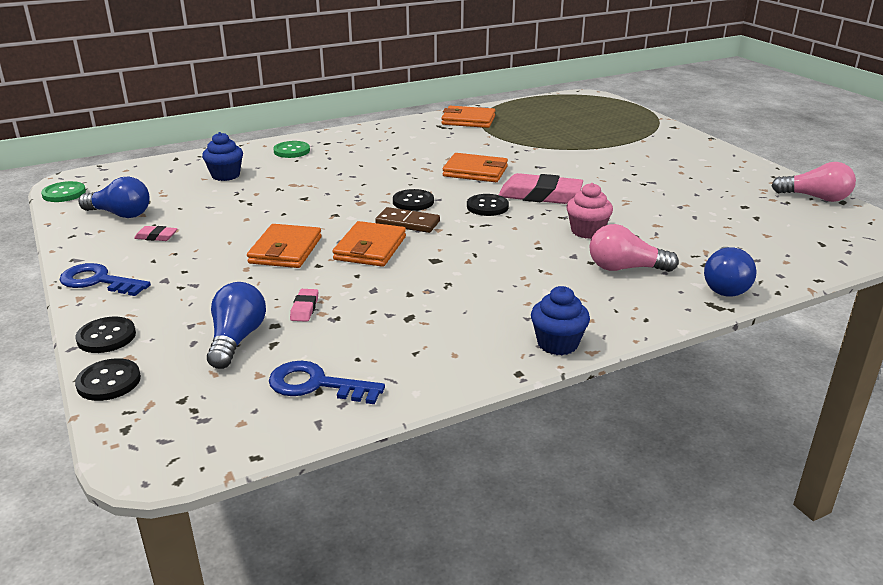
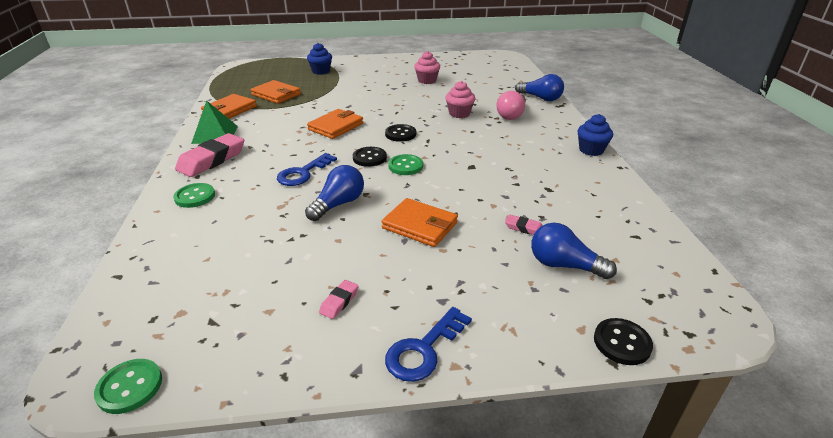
camera: 70 degrees left, 5 degrees up
(106, 337) = (544, 344): black button -> none
(120, 214) = (254, 329): blue light bulb -> blue light bulb (338, 204)
(225, 175) = (215, 243): blue cupcake -> blue cupcake (321, 71)
(316, 385) = (630, 236): blue key -> blue key (303, 173)
(370, 248) = (439, 187): orange wallet -> orange wallet (276, 94)
(407, 223) = (405, 166): brown domino -> green button
(409, 128) = (215, 134): none -> green pyramid
(540, 195) = (397, 115): pink eraser -> pink eraser (212, 160)
(680, 194) = (427, 81): none -> pink cupcake
(815, 198) = (455, 57): pink light bulb -> none

